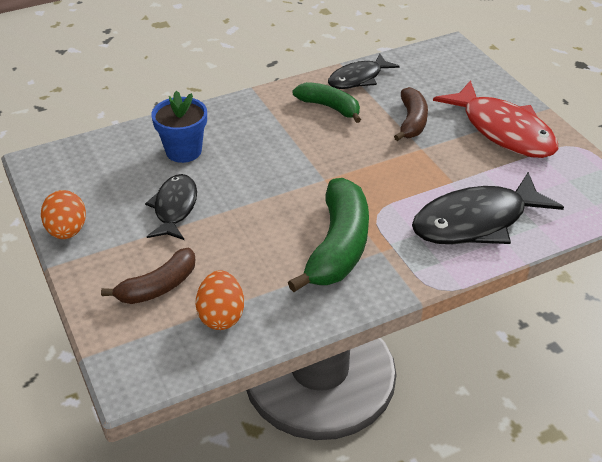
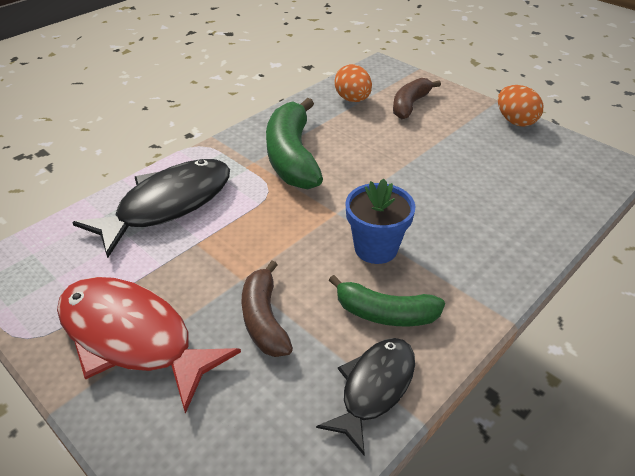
camera: 160 degrees right, 0 degrees up
(174, 208) = (452, 154): black fish -> none
(183, 151) = (500, 207): blue flower pot -> blue flower pot (376, 248)

